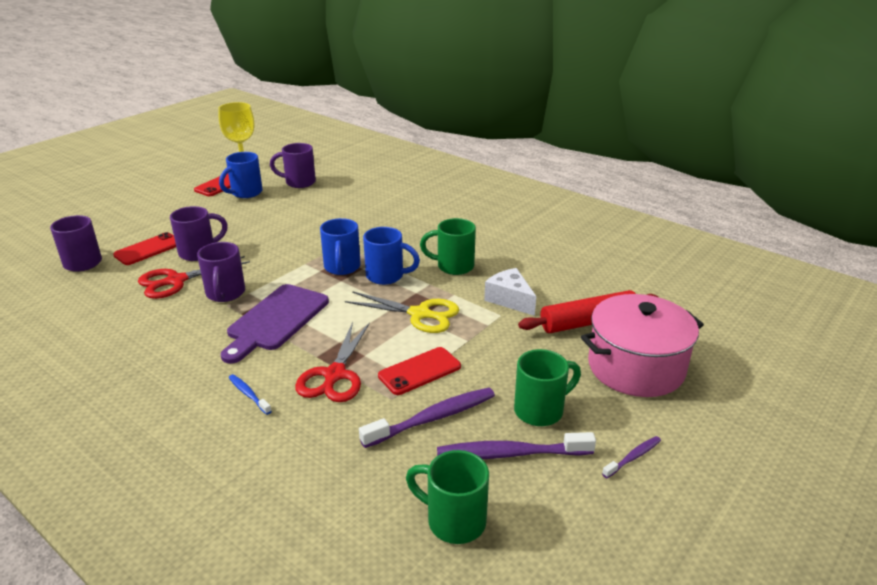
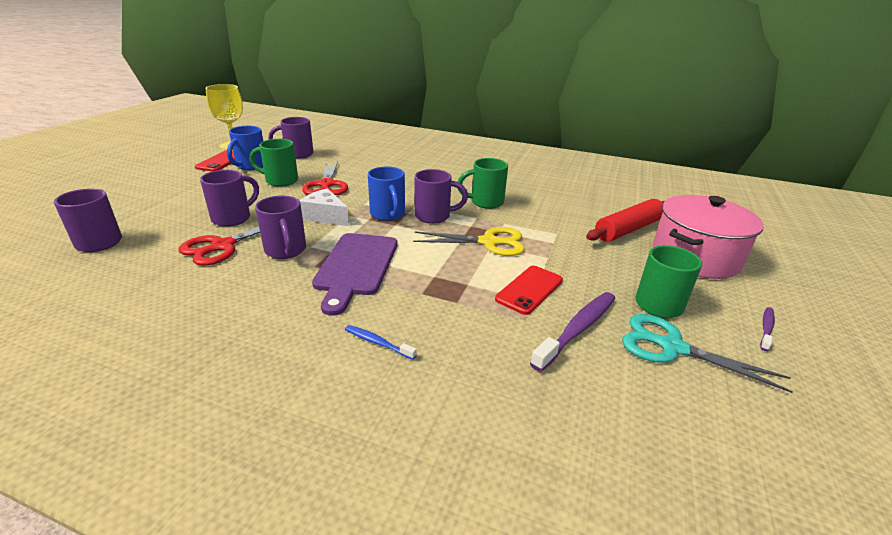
camera: 20 degrees left, 0 degrees up
(148, 249) = (173, 221): red phone -> none
(334, 375) = (453, 307): red scissors -> red scissors (326, 184)
(386, 276) = (434, 216): blue mug -> purple mug
(453, 521) = (685, 426): green mug -> green mug (280, 181)
(510, 299) = (553, 221): white cheese -> white cheese (325, 217)
(511, 454) = (672, 347): purple toothbrush -> turquoise scissors

